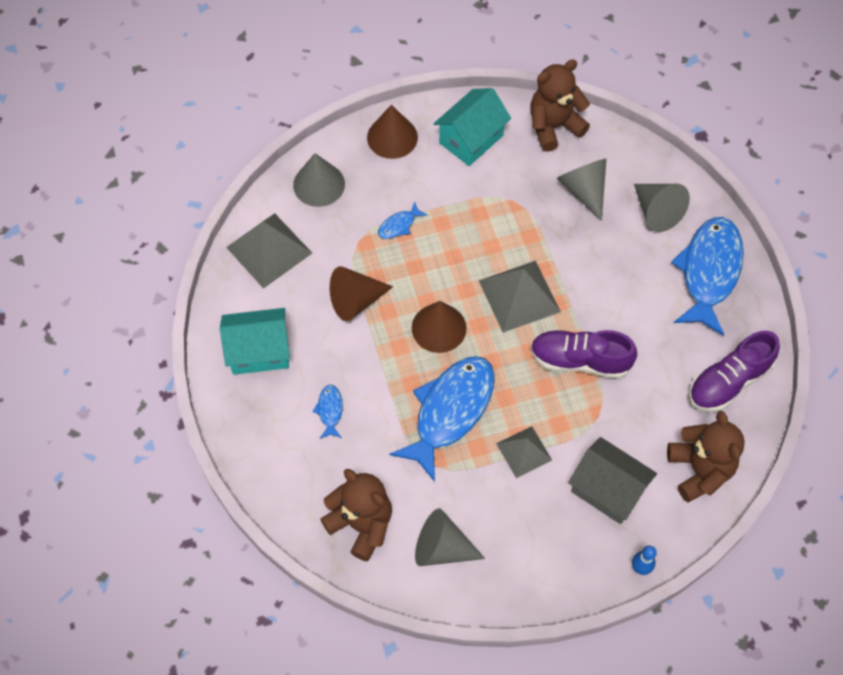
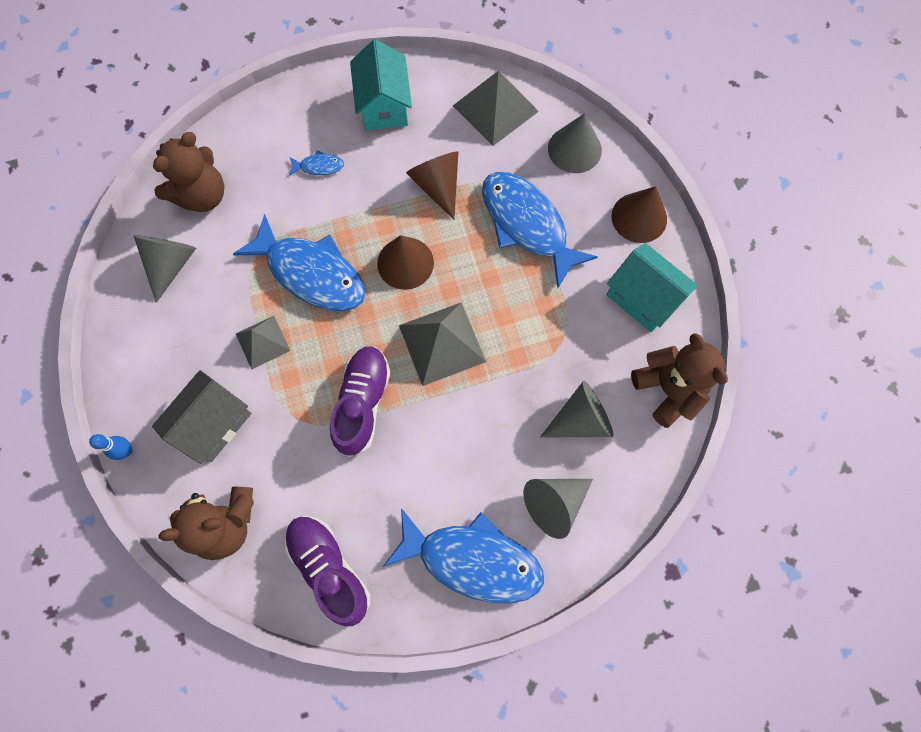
camera: 90 degrees right, 10 degrees up
(399, 225) = (527, 225): blue fish -> blue fish, size x2.40

